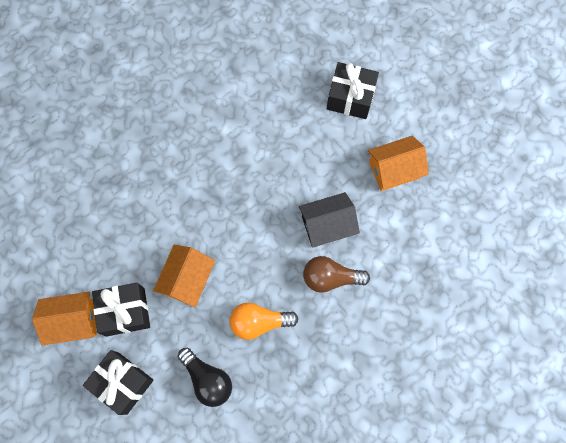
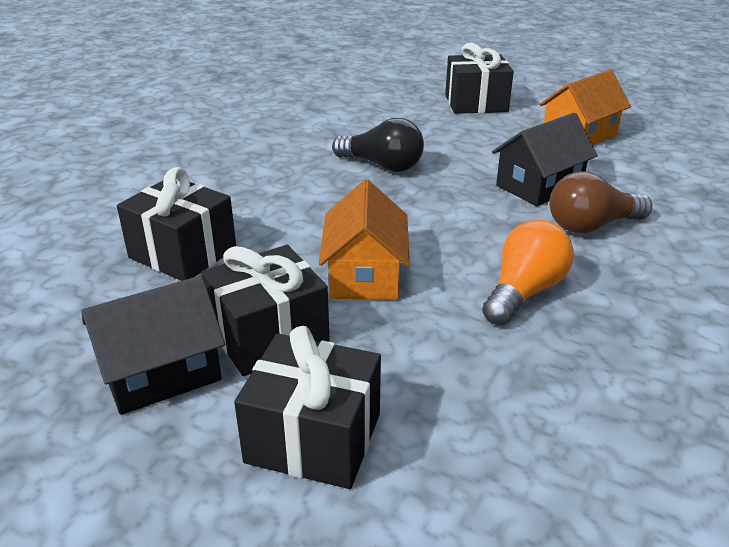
camera: 20 degrees left, 40 degrees down
(73, 321) = (161, 373): orange house -> black house
(103, 227) = (183, 253): none -> black gift
(207, 379) = (490, 384): black light bulb -> black light bulb (382, 166)
(259, 322) = (524, 292): orange light bulb -> orange light bulb turned 150 degrees clockwise

